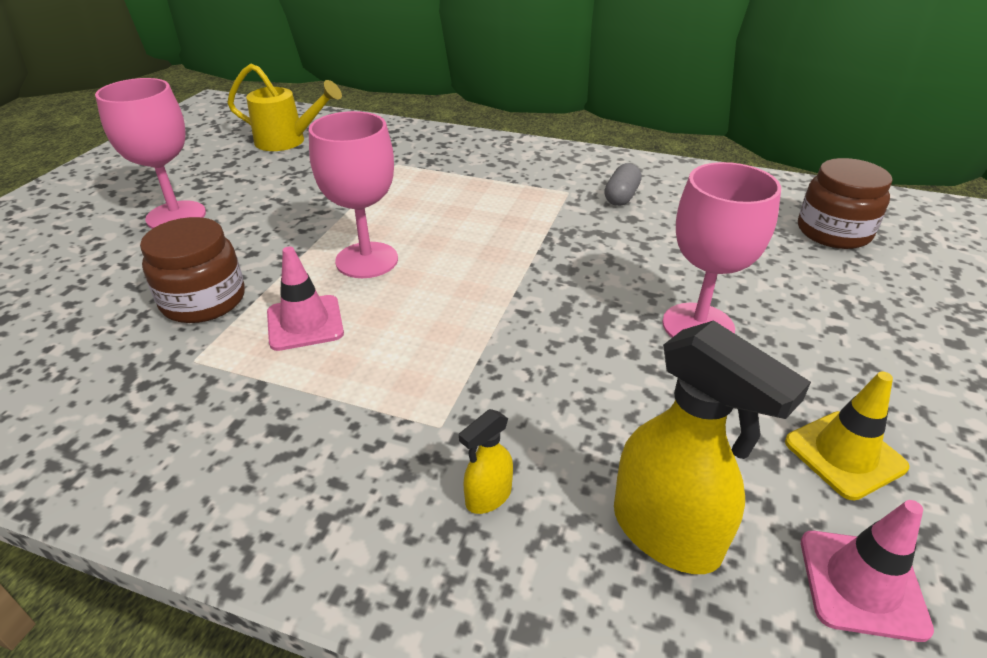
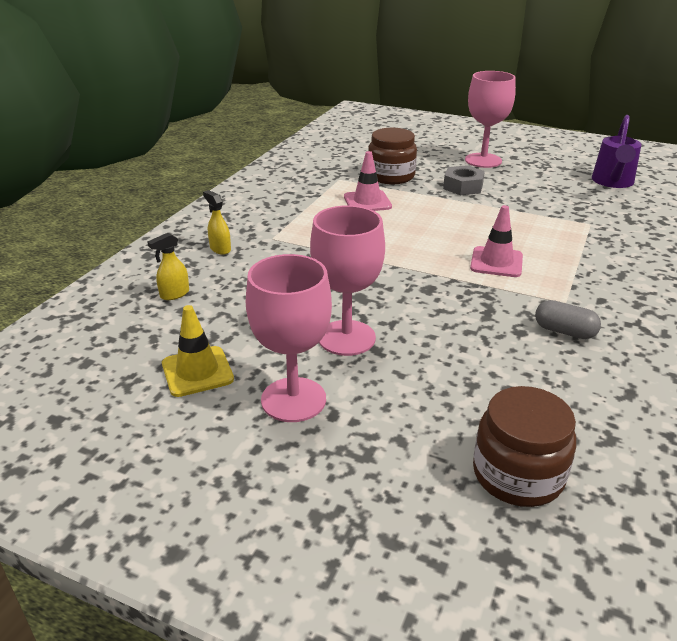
camera: 95 degrees right, 5 degrees down
(269, 236) = (463, 187): none -> grey nut
(288, 141) = (612, 182): yellow watering can -> purple watering can
(367, 260) = (435, 216): pink goblet -> pink goblet (293, 399)
(667, 533) = (174, 294): yellow spray bottle -> yellow spray bottle, size x0.48
(862, 584) = (112, 348): pink traffic cone -> pink traffic cone (496, 262)

